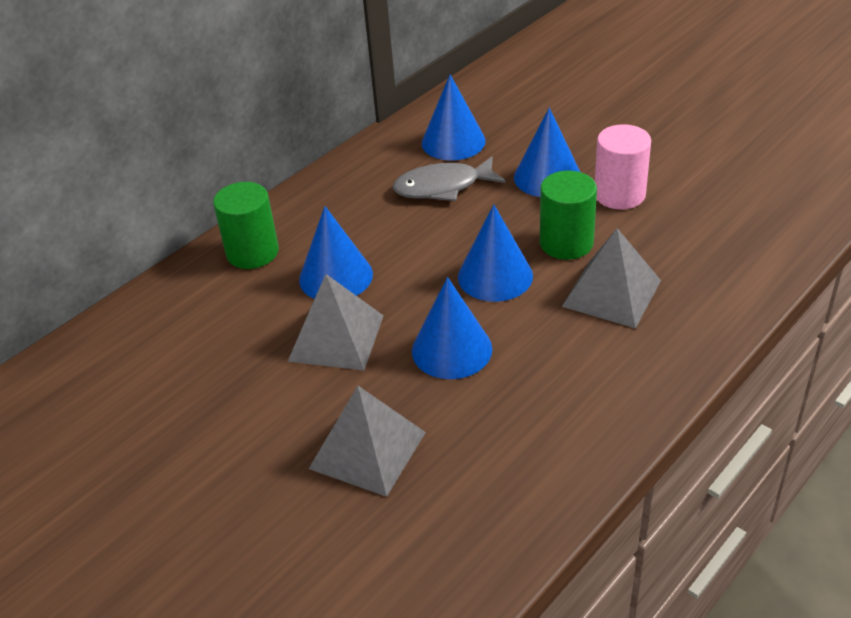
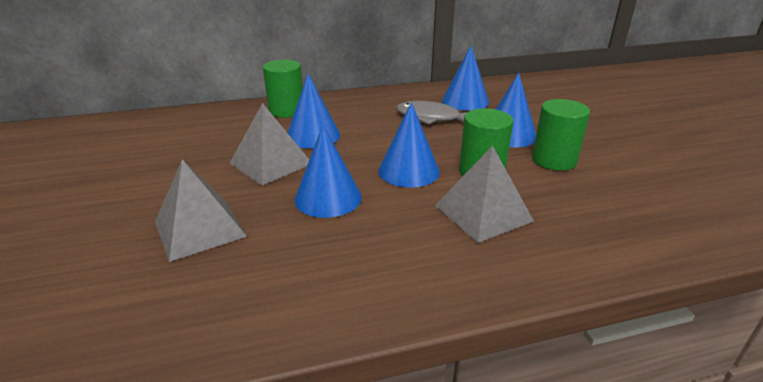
camera: 30 degrees right, 10 degrees down
(619, 194) = (554, 160): pink cylinder -> green cylinder

